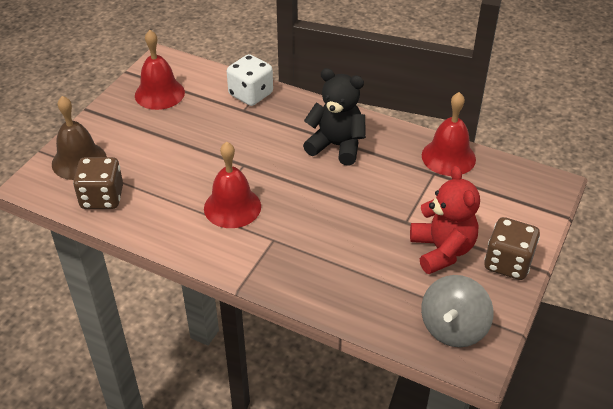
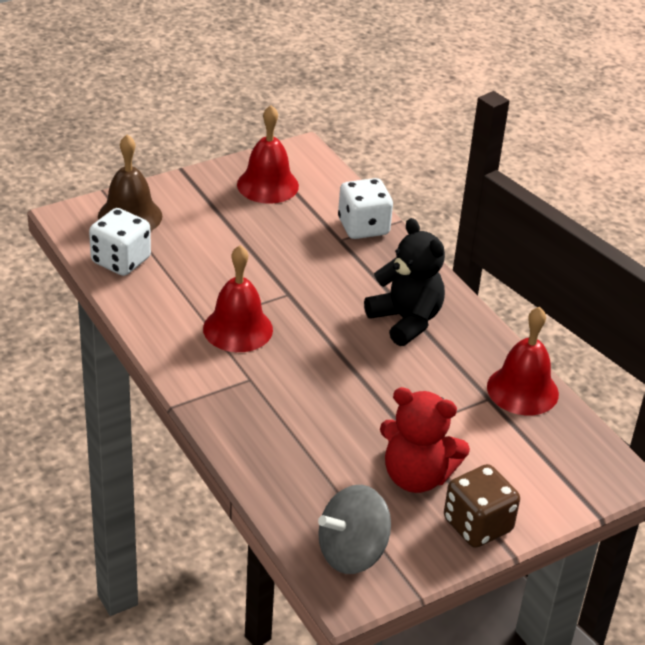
camera: 30 degrees right, 5 degrees down
(102, 198) = (121, 261): brown dice -> white dice
(442, 250) = (416, 476): red teddy bear -> red teddy bear turned 90 degrees clockwise

